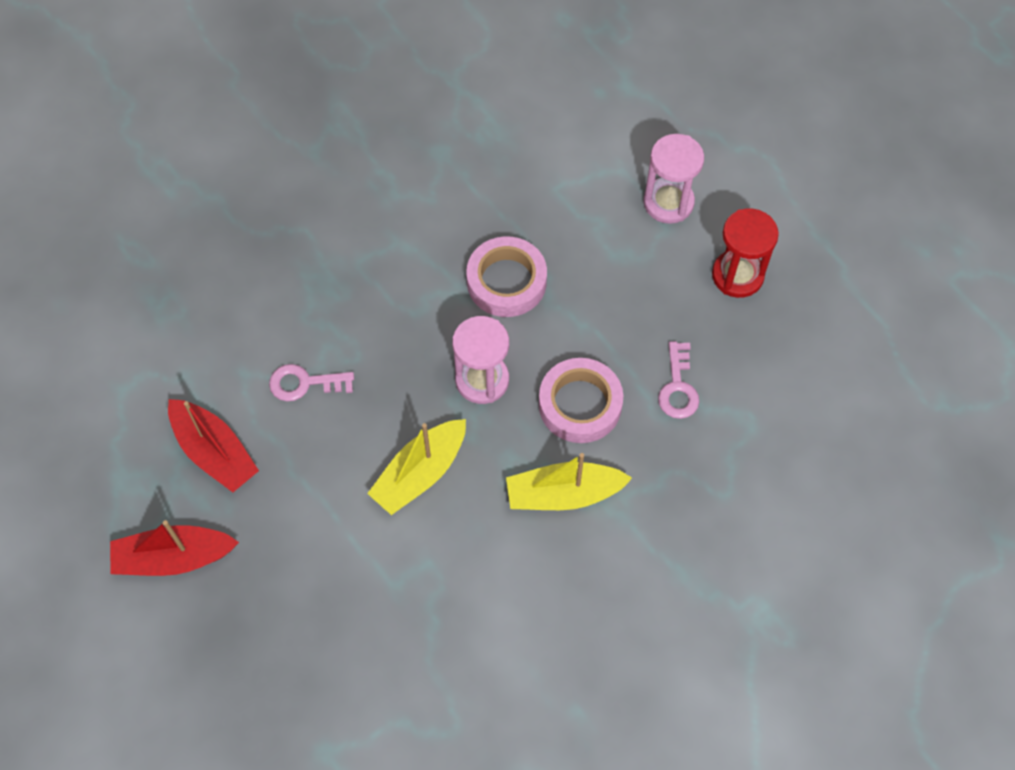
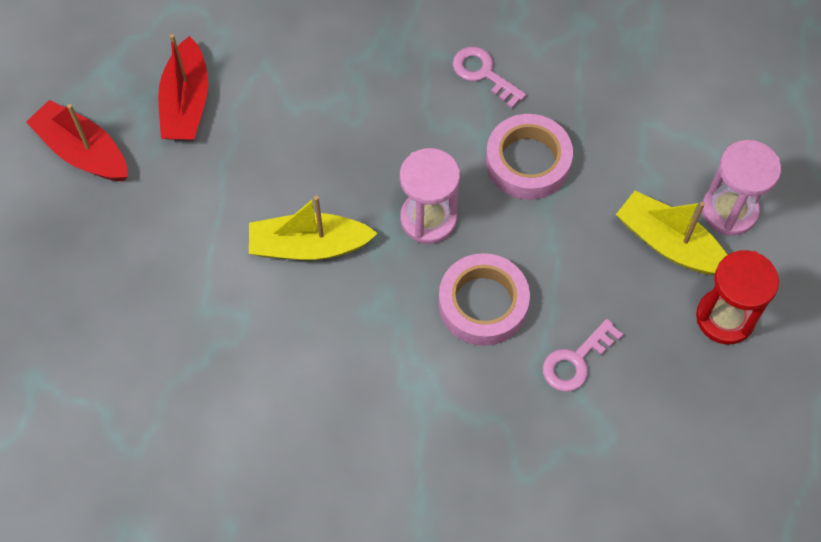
camera: 45 degrees right, 0 degrees up
(304, 383) = (298, 108): pink key -> pink key (483, 73)
(563, 494) = (396, 359): yellow boat -> yellow boat (669, 244)

